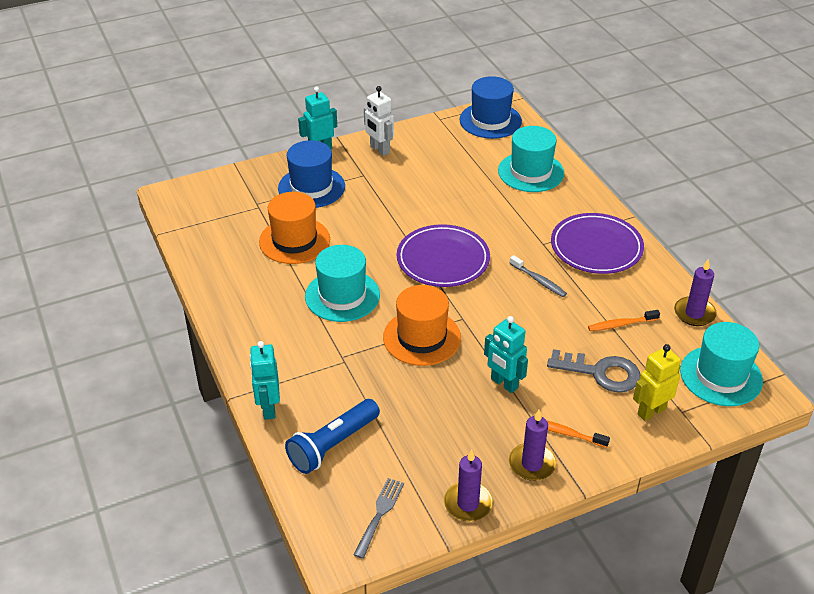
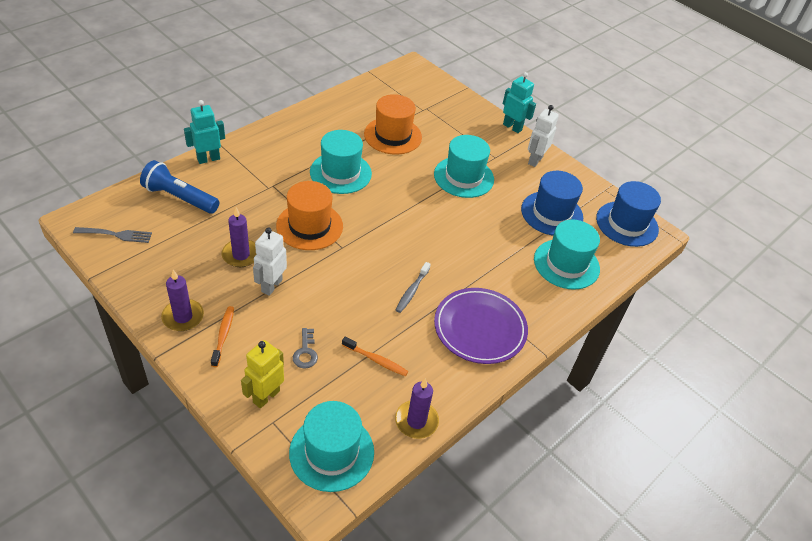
camera: 65 degrees right, 5 degrees up
(311, 187) = (462, 132): blue hat -> blue hat (552, 213)
(386, 205) = (463, 177): none -> turquoise hat
(443, 259) = (410, 223): purple plate -> none
(468, 503) = (133, 283): purple candle -> purple candle (241, 255)
(504, 384) = (271, 285): turquoise robot -> white robot
(601, 373) = (305, 352): grey key -> grey key, size x0.55
(621, 324) = (376, 360): orange toothbrush -> orange toothbrush turned 150 degrees clockwise
(651, 411) = (266, 396): yellow robot -> yellow robot turned 90 degrees counterclockwise

